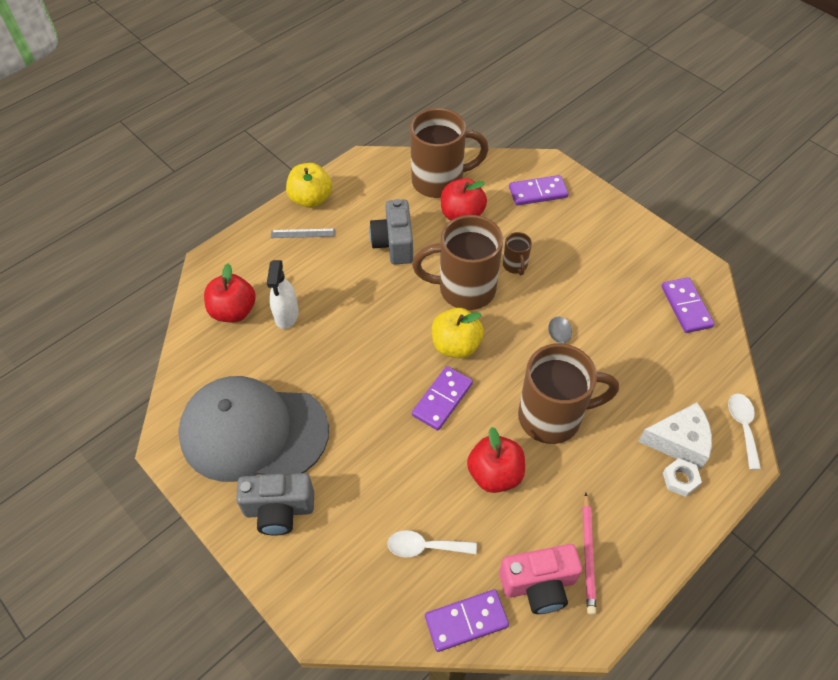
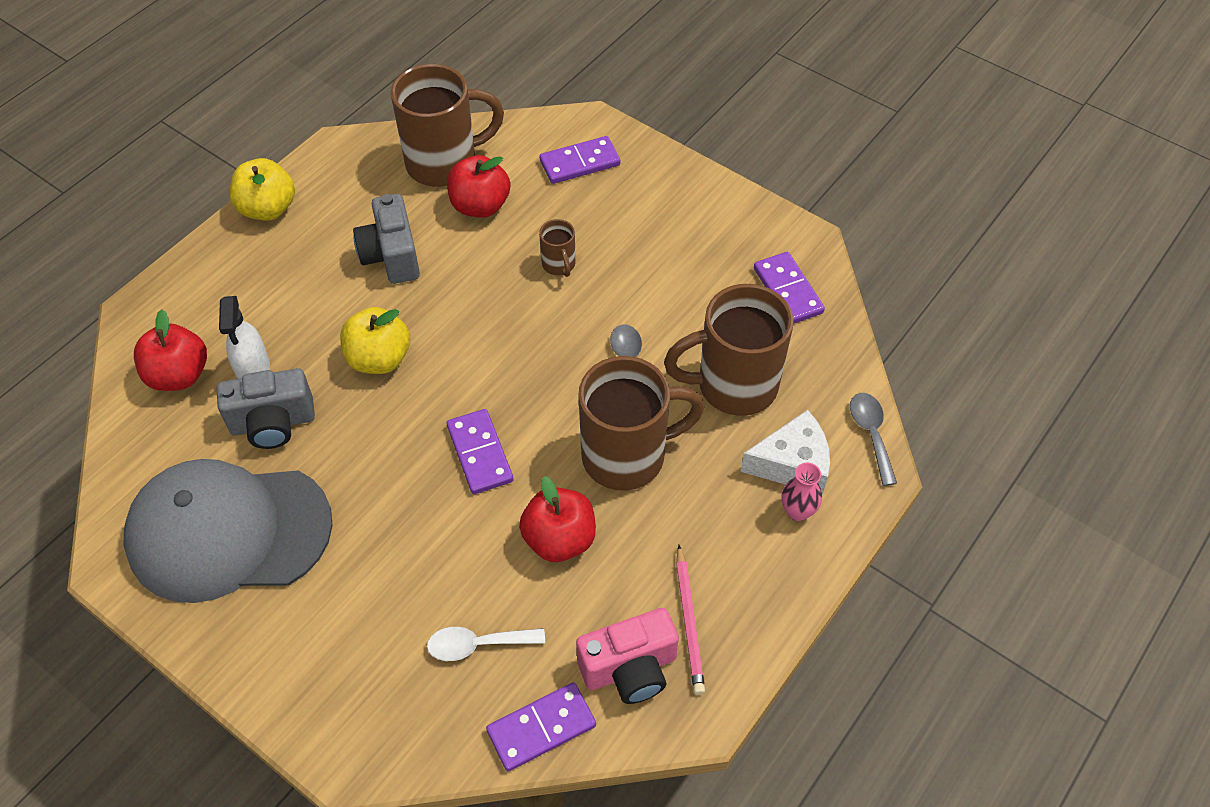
camera: 10 degrees left, 0 degrees up
(279, 510) = (277, 628): grey camera -> grey camera (273, 423)
(302, 233) = (262, 257): grey ruler -> none
(442, 399) = (479, 453): purple domino -> purple domino turned 45 degrees counterclockwise
(456, 345) = (490, 380): yellow apple -> yellow apple (379, 359)
(464, 289) = (494, 305): brown mug -> brown mug (734, 385)
(680, 479) = (797, 511): white nut -> pink vase
(742, 426) = (871, 434): white spoon -> grey spoon

